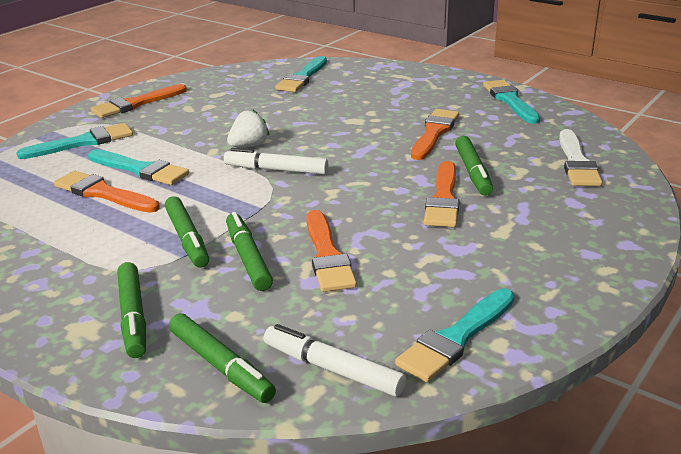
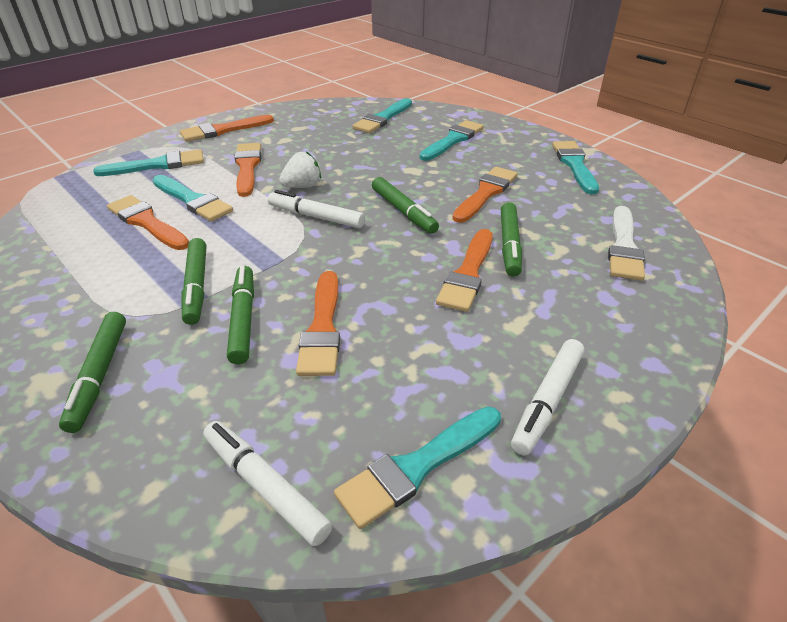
camera: 10 degrees right, 10 degrees up
(182, 134) = (247, 167): none -> orange brush
(221, 366) = (152, 458): green marker -> green marker (403, 211)
(383, 90) = (453, 140): none -> turquoise brush
(547, 281) = (547, 401): none -> white marker

